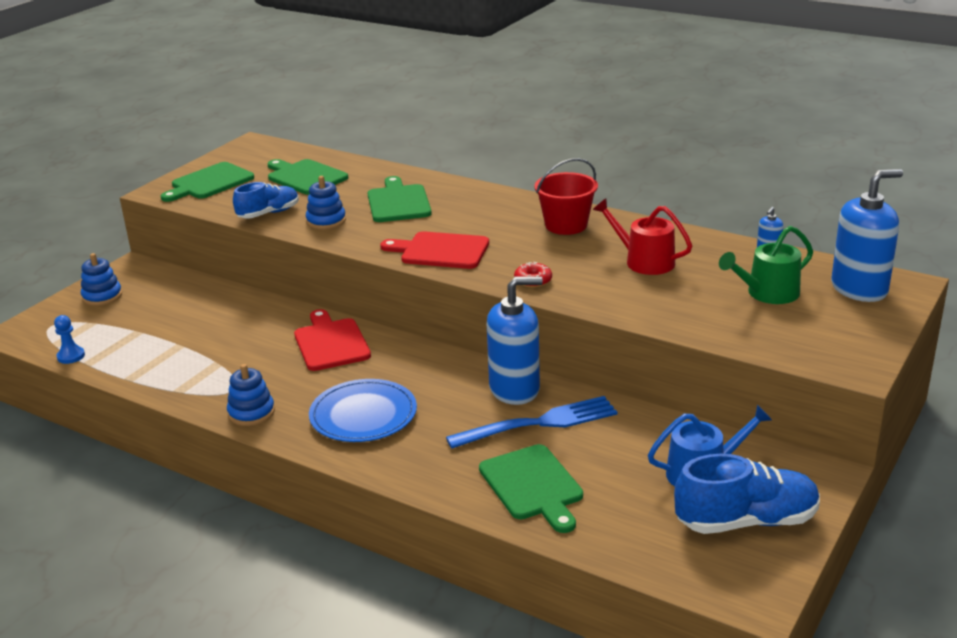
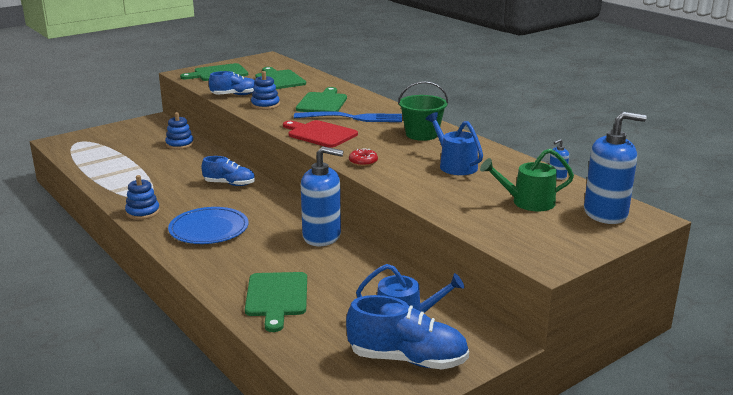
camera: 20 degrees right, 5 degrees down
(71, 356) = (73, 160): blue pawn -> none
(102, 296) = (122, 132): blue stacking toy -> blue stacking toy (180, 144)
(330, 343) = (229, 184): red cutting board -> blue shoe
(538, 424) = (317, 261): blue fork -> blue fork (352, 118)
(566, 225) = (422, 134): red bucket -> green bucket
(644, 261) = (455, 165): red watering can -> blue watering can

